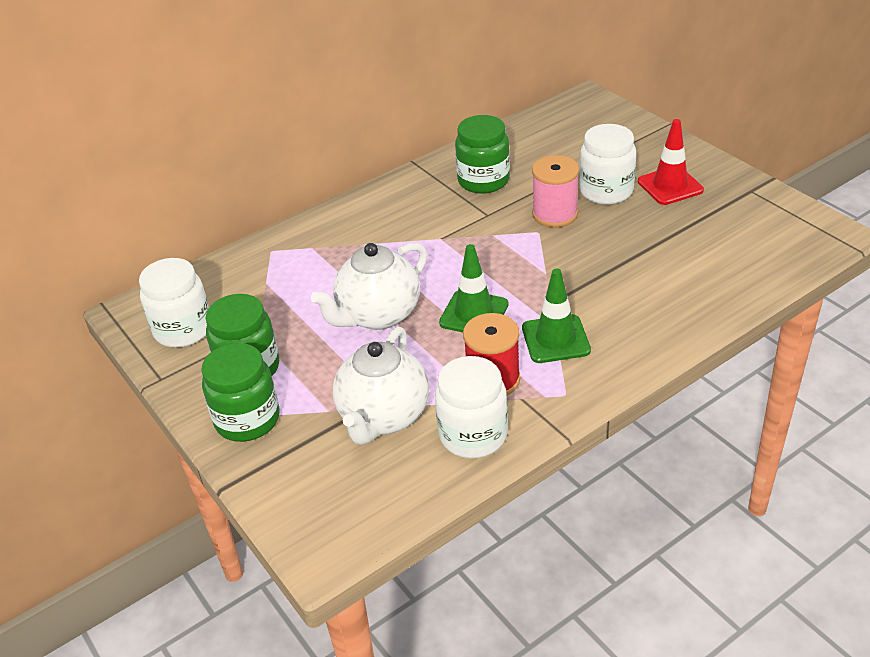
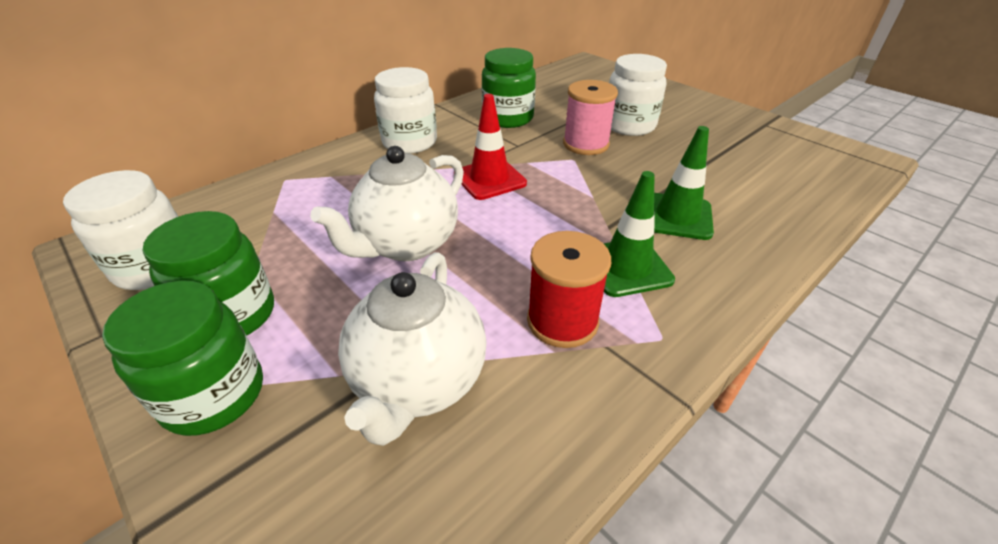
camera: 10 degrees left, 0 degrees up
(473, 435) = (552, 407): white jar -> white jar (409, 142)
(474, 314) = (522, 240): green traffic cone -> green traffic cone (677, 216)
(670, 186) = (688, 121): red traffic cone -> red traffic cone (489, 179)

